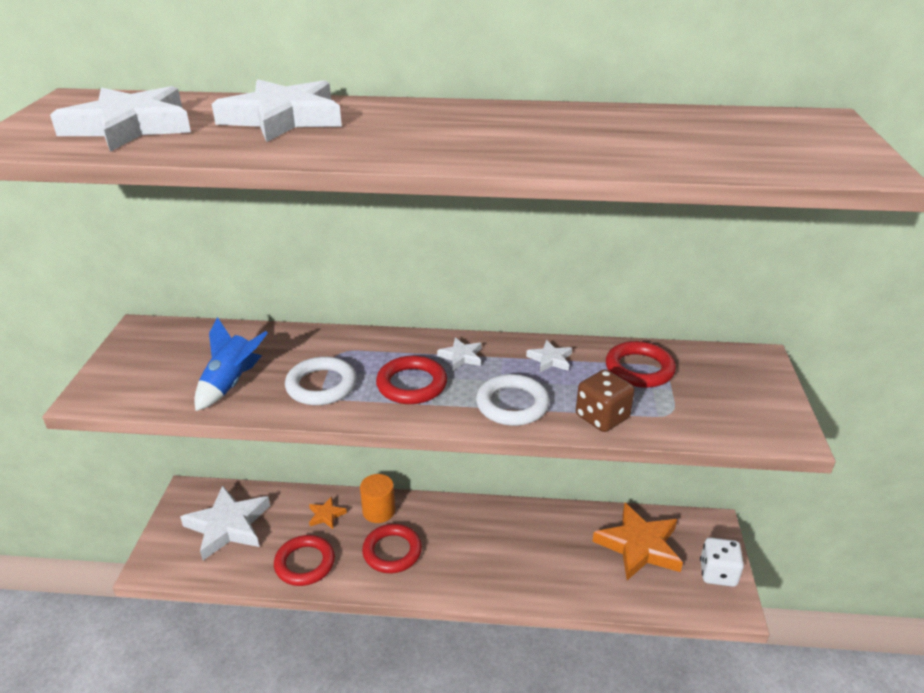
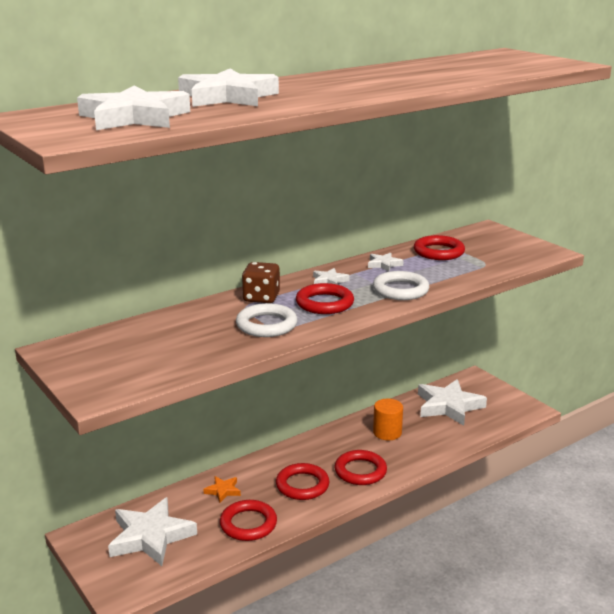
camera: 40 degrees left, 10 degrees down
(231, 384) = (199, 348): blue rocket -> none
(379, 511) = (259, 469): orange cylinder -> orange cylinder (387, 432)
(459, 569) = (360, 471): none -> red ring
(602, 417) = (456, 277): brown dice -> brown dice (261, 298)
(639, 546) = (448, 406): orange star -> white star
(717, 573) = (504, 398): white dice -> none

